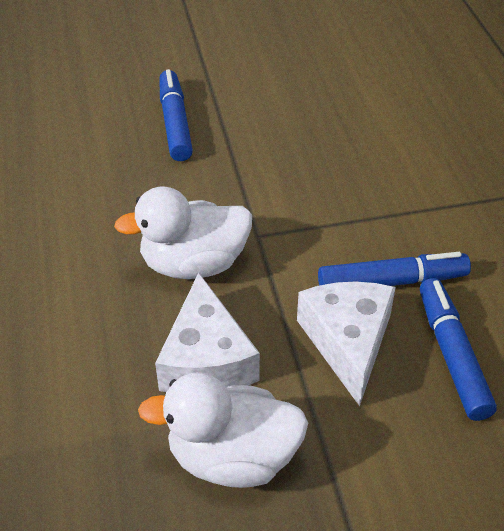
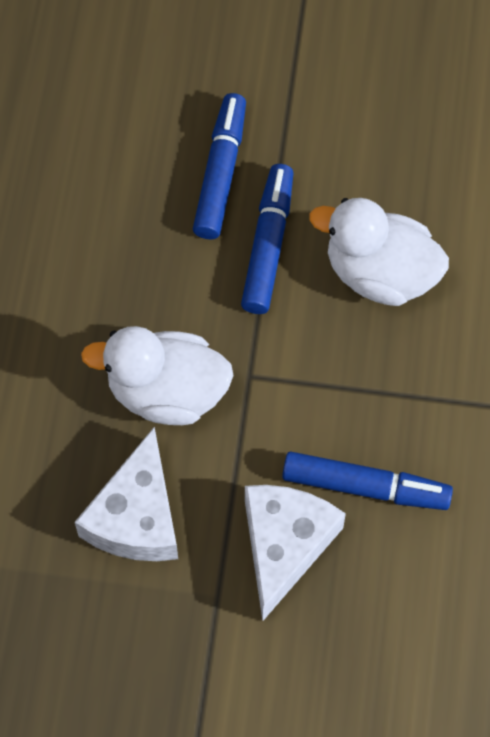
camera: 20 degrees right, 20 degrees up
(232, 457) = (121, 632): white duck -> white duck (380, 273)
(452, 355) = (382, 597): blue marker -> blue marker (268, 245)

